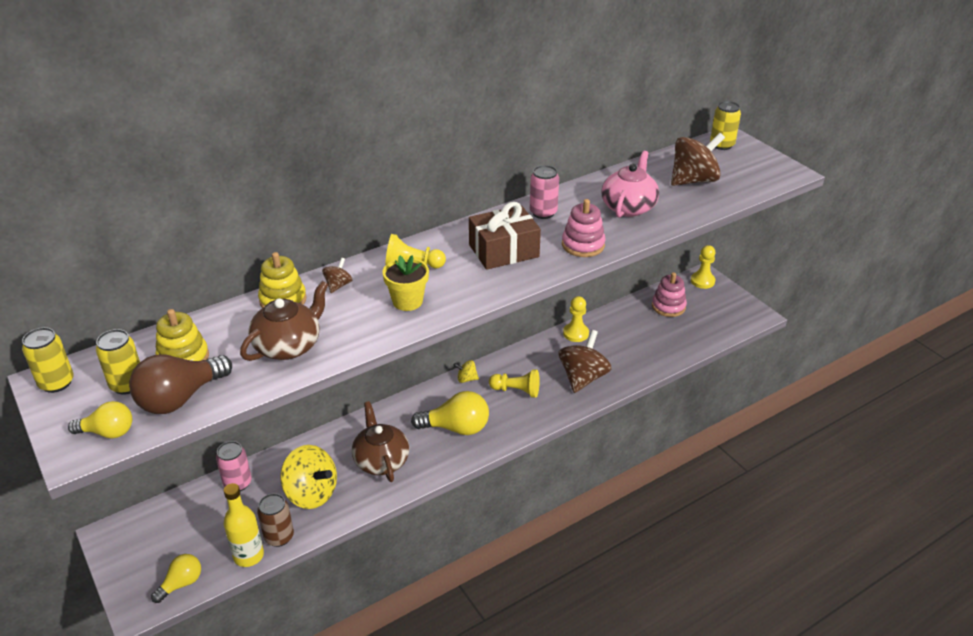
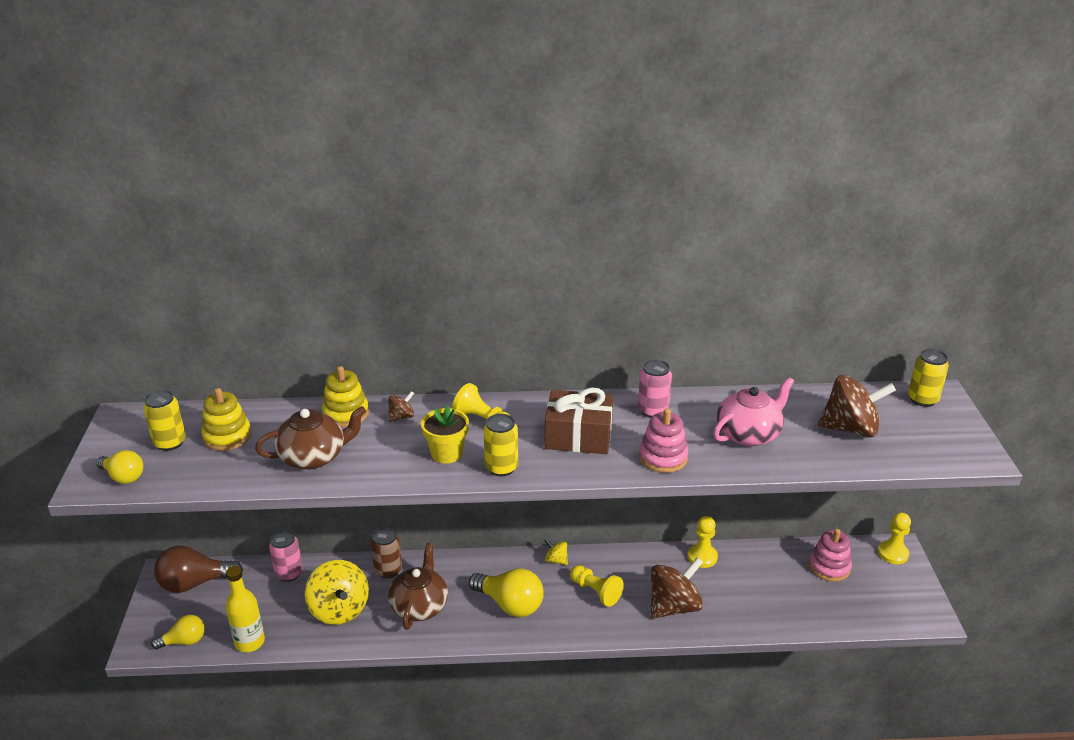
camera: 30 degrees right, 5 degrees down
(56, 383) = (125, 421): yellow can -> yellow can (501, 468)
(180, 398) = (195, 469): brown light bulb -> brown light bulb (195, 583)
(279, 537) = (285, 637): brown can -> brown can (388, 570)

